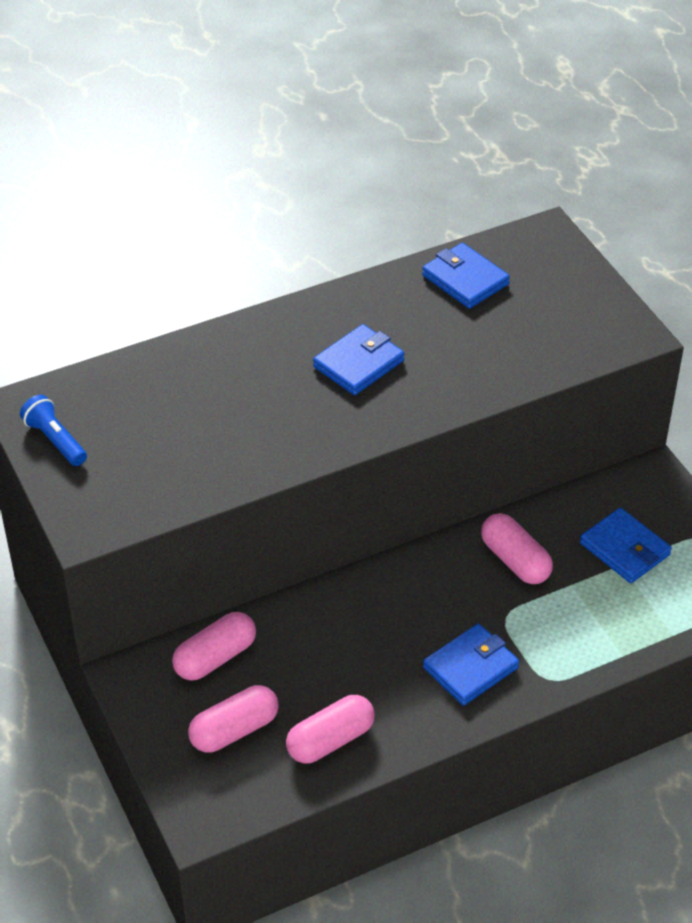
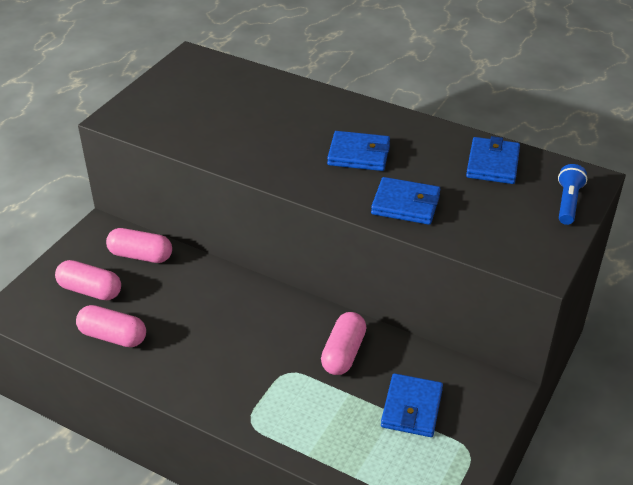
camera: 55 degrees right, 5 degrees down
(55, 440) = (174, 78): blue flashlight -> blue flashlight (567, 202)
(471, 668) = (227, 375): blue wallet -> blue wallet (405, 204)

